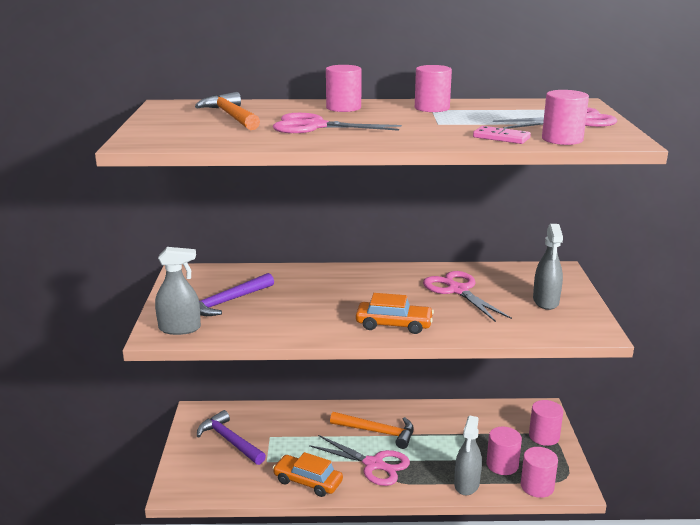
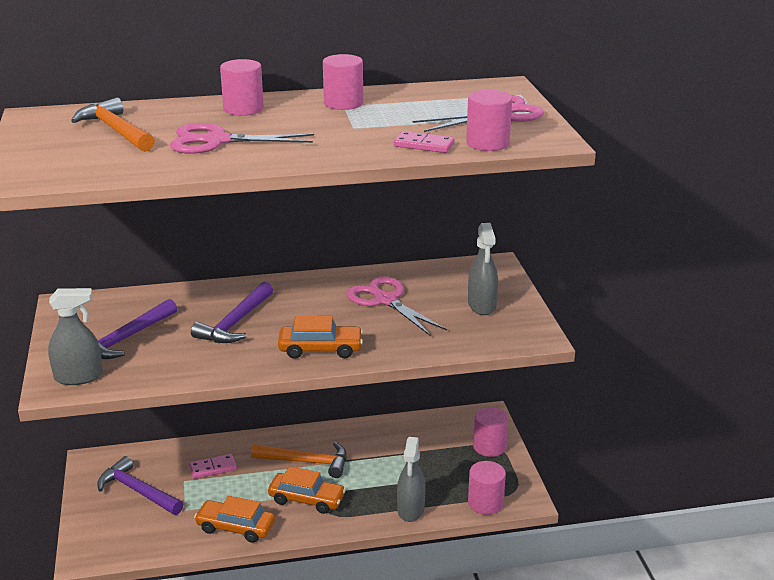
camera: 10 degrees left, 5 degrees up
(296, 428) = (213, 468): none -> pink domino
(322, 298) = (235, 323): none -> purple hammer
(373, 464) = (306, 499): pink scissors -> orange car
(502, 465) = (447, 484): pink cylinder -> none

